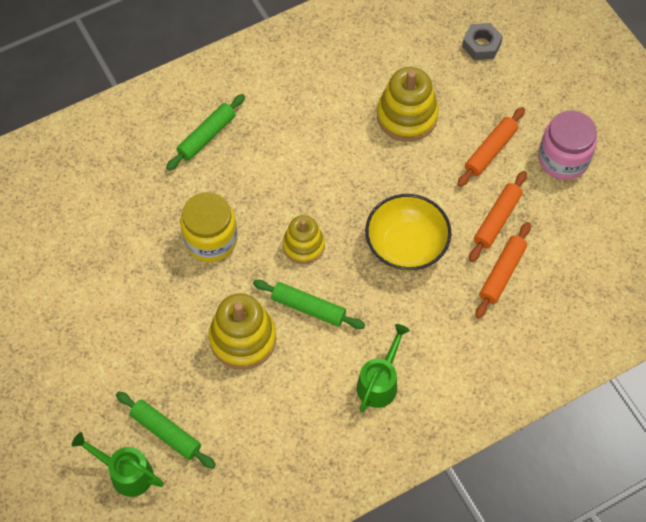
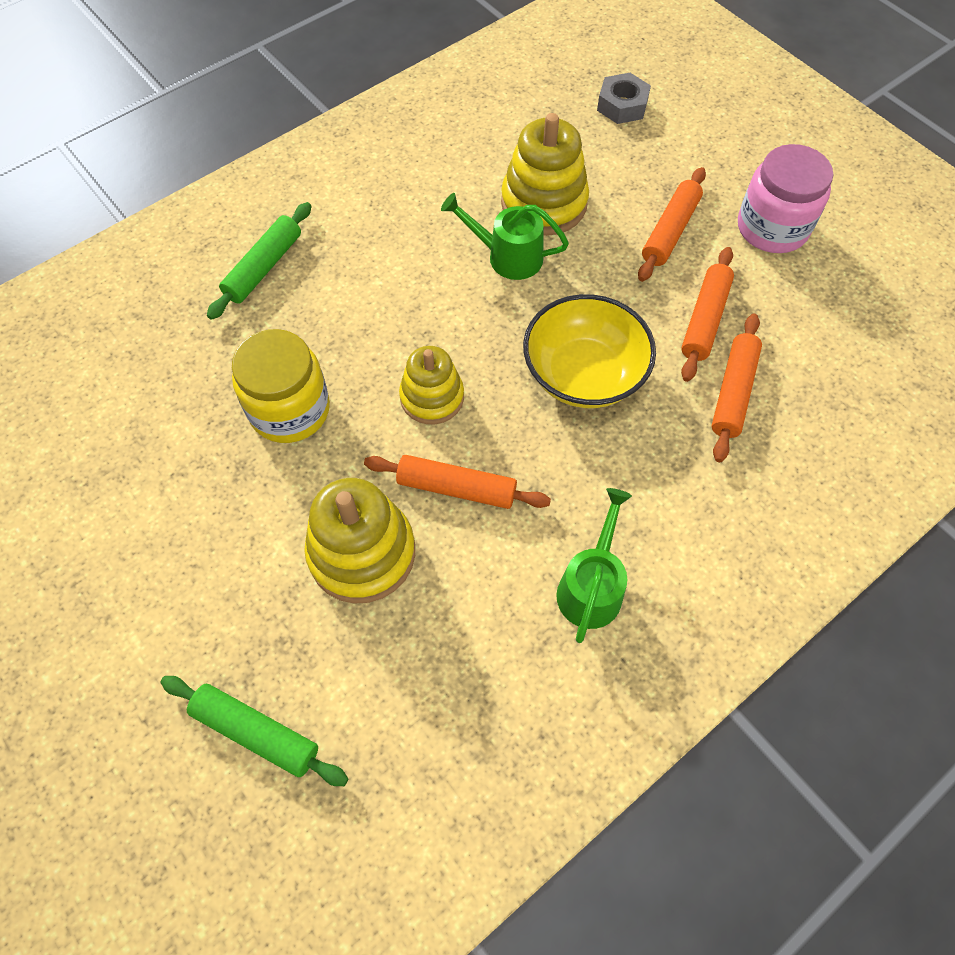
camera: 10 degrees left, 0 degrees up
(125, 473) = (193, 819): green watering can -> green watering can (507, 256)
(308, 308) = (457, 488): green rolling pin -> orange rolling pin

